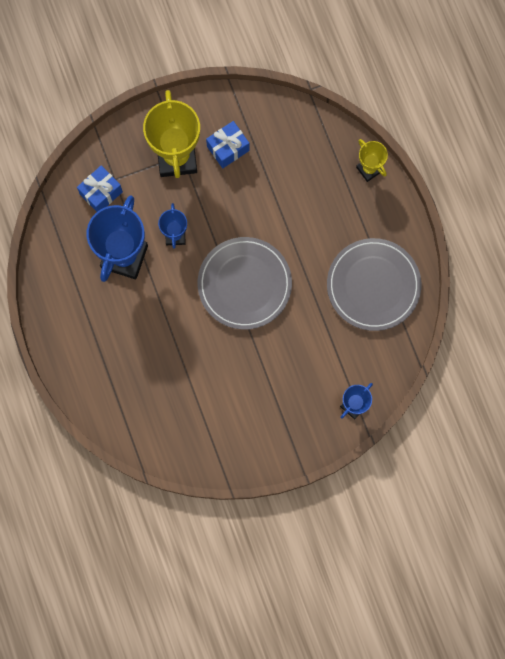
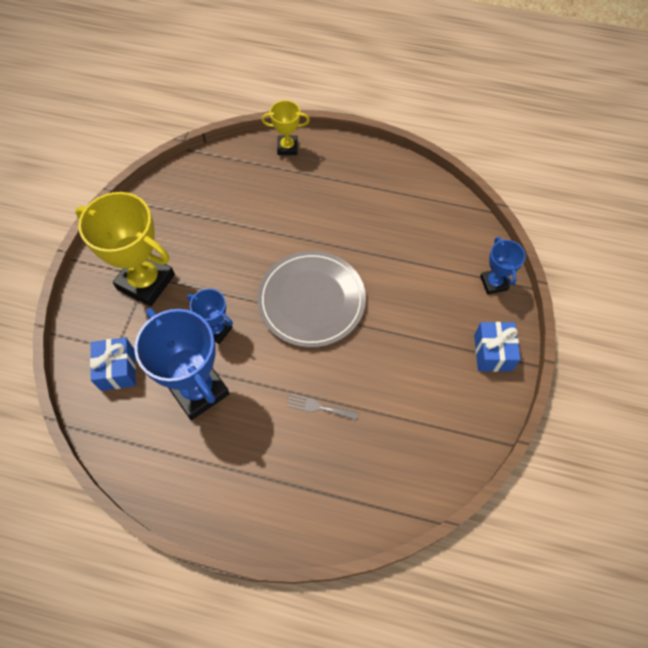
camera: 55 degrees left, 15 degrees down
(168, 344) = (318, 407): none -> grey fork
(228, 148) = (176, 236): blue gift -> blue gift (492, 352)
(373, 285) = (391, 203): grey plate -> none

